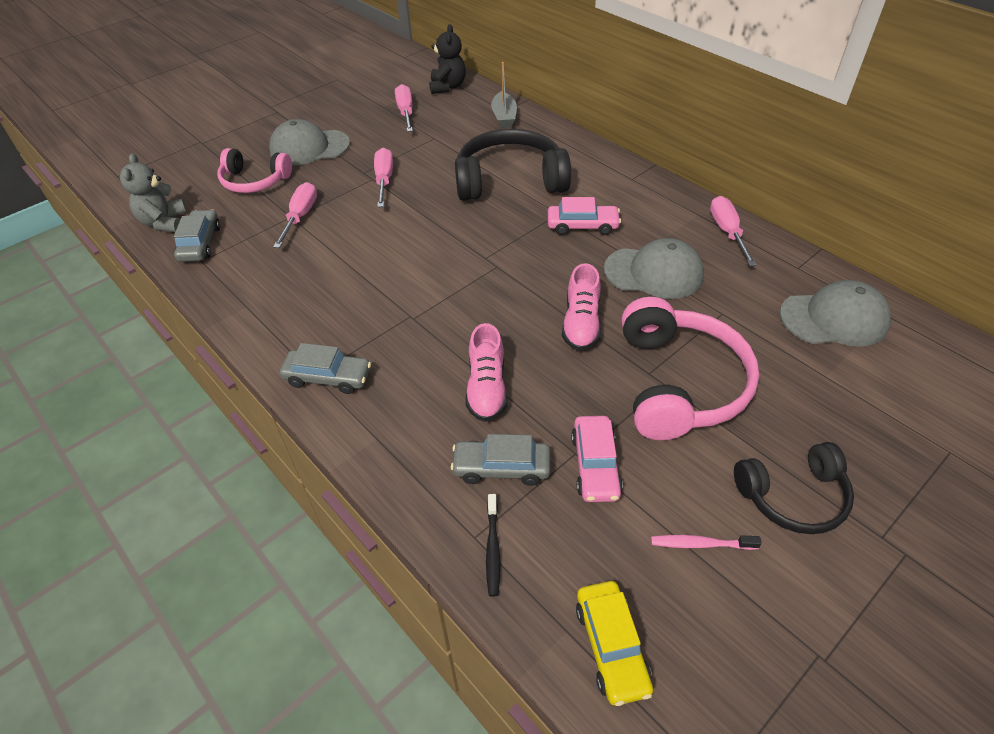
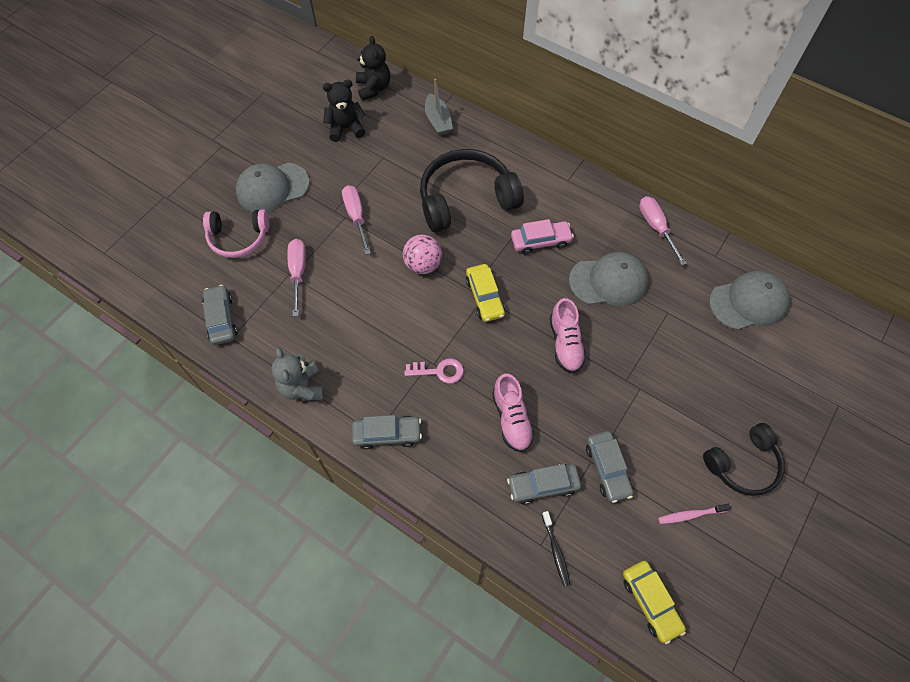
camera: 15 degrees left, 15 degrees up
(164, 222) = (177, 301): grey teddy bear -> grey teddy bear (302, 387)
(405, 112) = (346, 128): pink screwdriver -> black teddy bear
(417, 326) = (439, 371): none -> pink key
(439, 228) = (423, 265): none -> pink ball
(498, 266) = (484, 297): none -> yellow car
(595, 465) = (607, 469): pink car -> grey car
(679, 383) = (650, 385): pink headphones -> none

